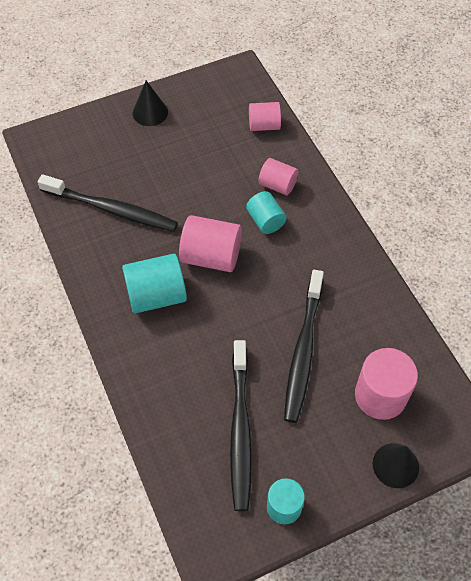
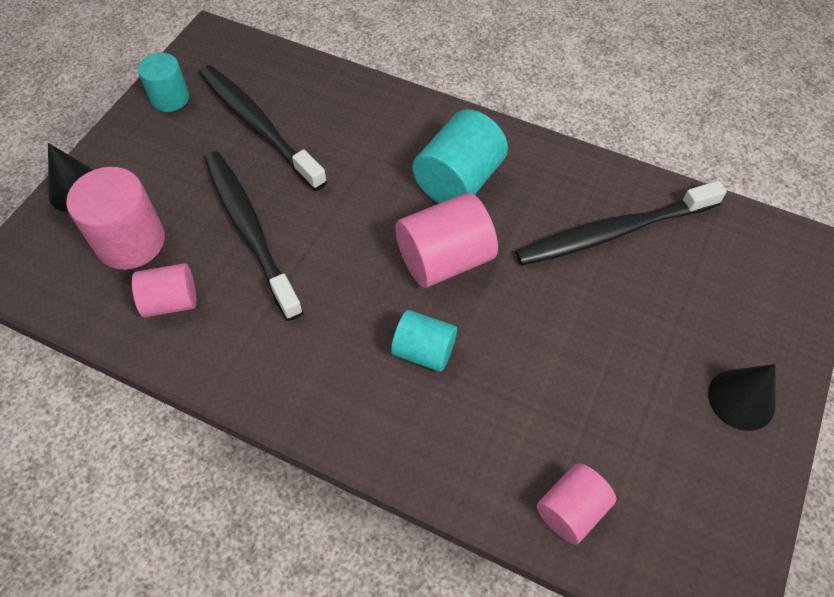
camera: 140 degrees right, 0 degrees up
(277, 185) = (456, 417): pink cylinder -> pink cylinder (171, 301)

